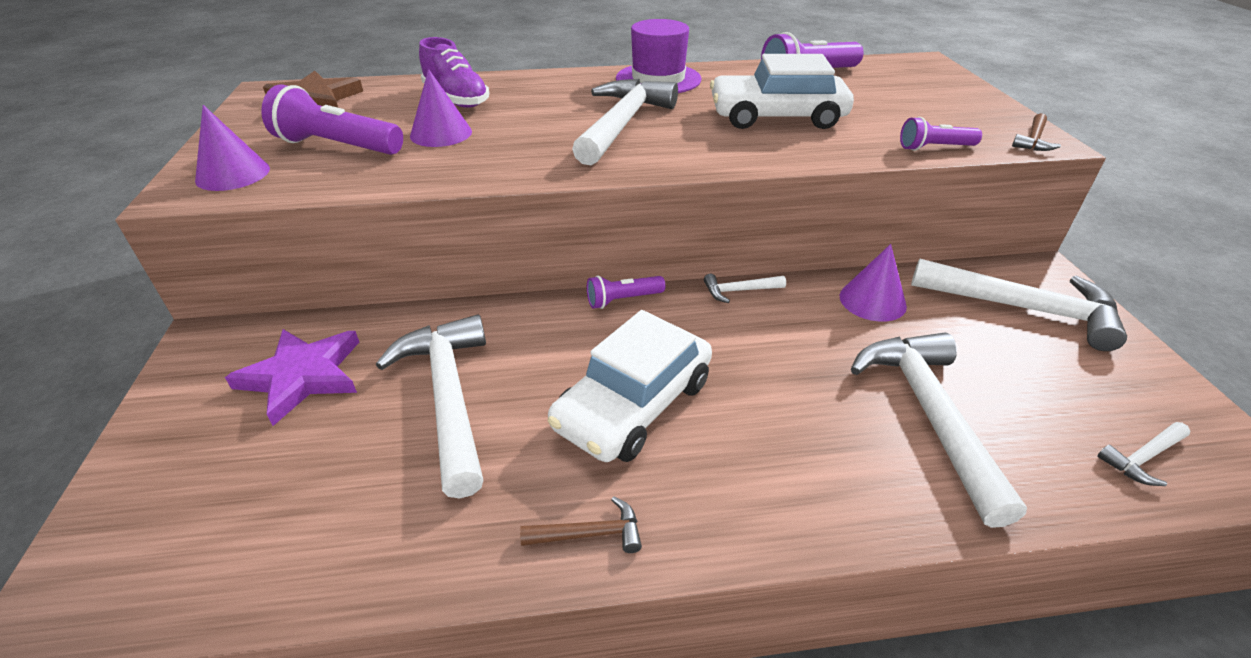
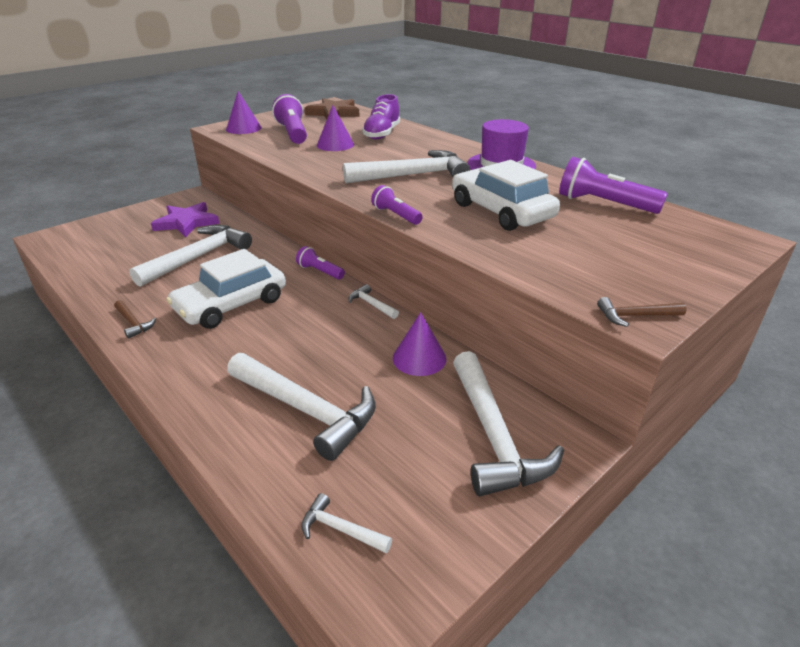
camera: 55 degrees right, 5 degrees down
(633, 404) = (231, 304): white car -> white car turned 45 degrees counterclockwise
(929, 414) = (306, 410): white hammer -> white hammer turned 75 degrees clockwise
(934, 148) = (540, 275): purple flashlight -> purple flashlight (396, 215)

